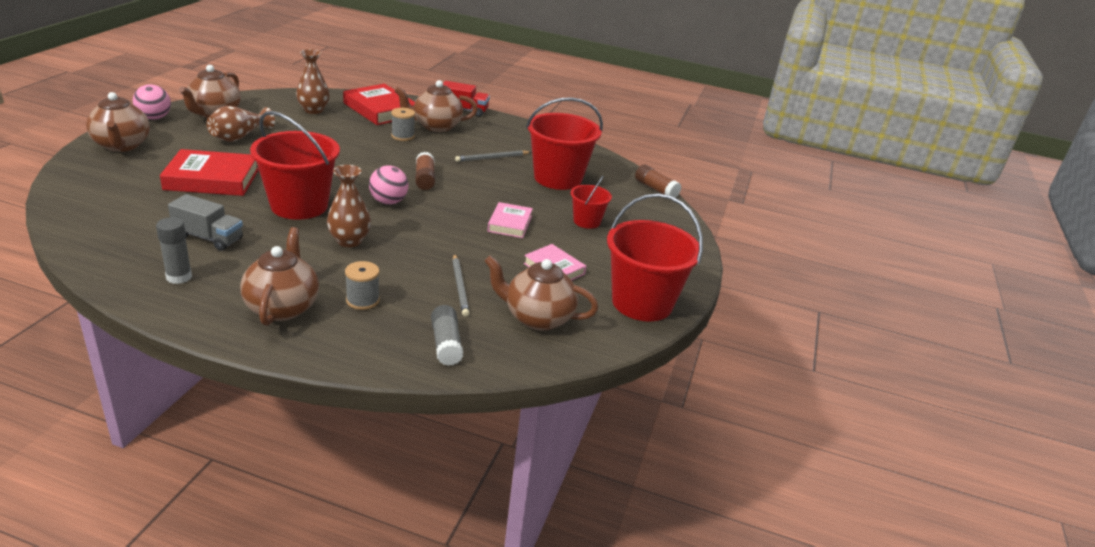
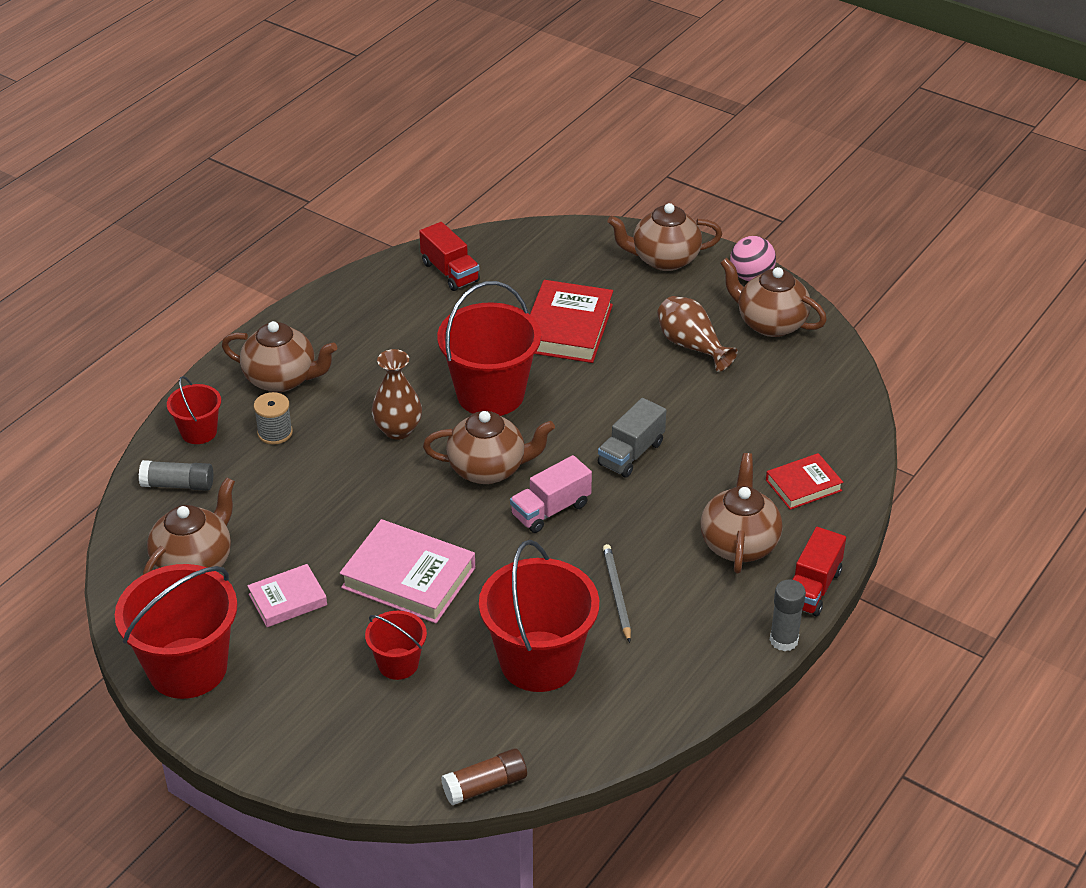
camera: 110 degrees right, 10 degrees up
(114, 234) = (450, 272): none -> red truck
(179, 277) = (356, 315): grey glue stick -> grey glue stick (783, 640)
(208, 238) = (428, 330): grey truck -> grey truck (631, 453)
(313, 110) = (793, 414): brown vase -> none
(368, 345) = (199, 432): none -> red bucket
(380, 110) = (803, 485): red book -> red book, size x0.59
(388, 202) = (488, 469): pink ball -> brown teapot
(403, 136) = (698, 501): grey spool -> none
(425, 179) = (550, 510): brown glue stick -> pink truck
(460, 286) = (277, 509): grey pencil -> none
(510, 224) = (408, 578): pink book -> pink book, size x1.69

